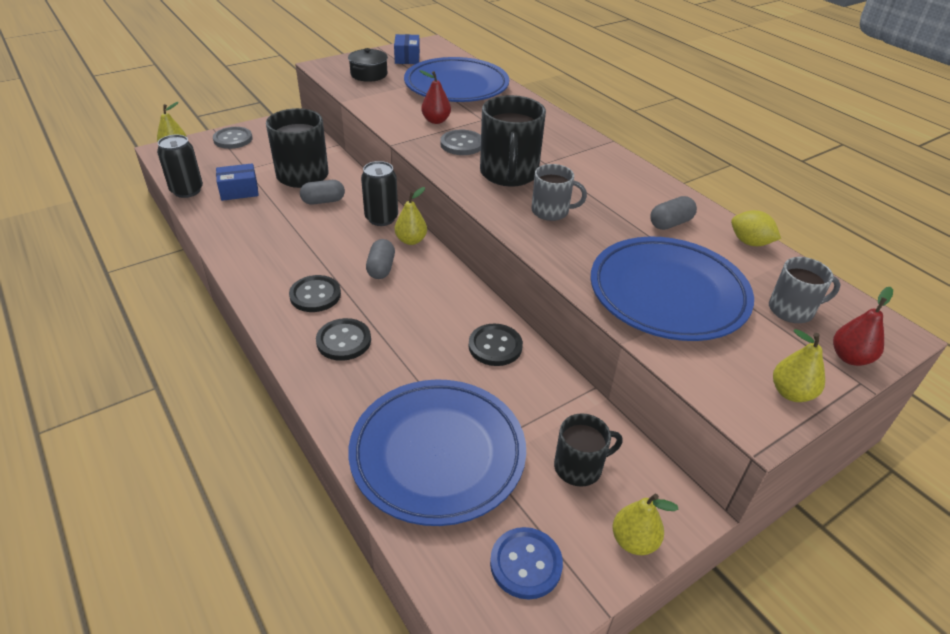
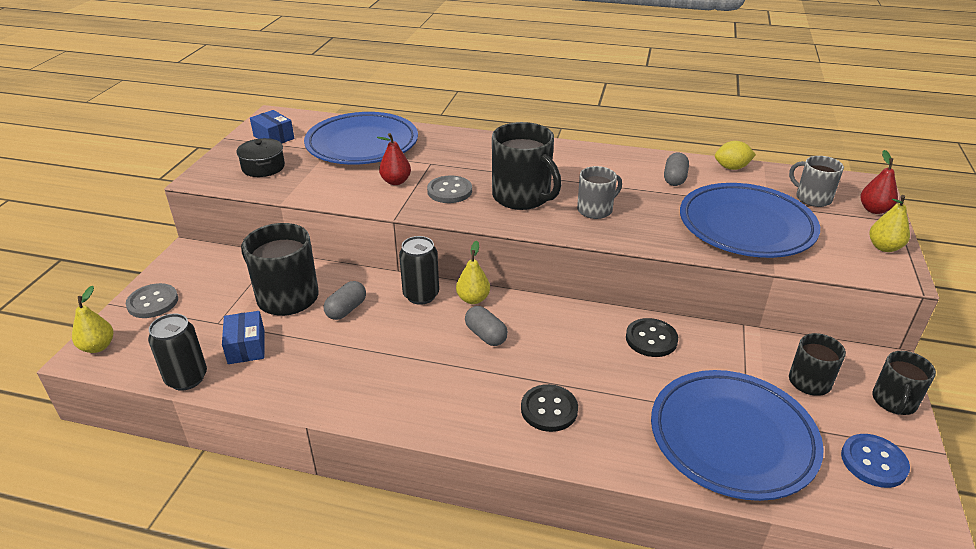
camera: 40 degrees left, 5 degrees down
(239, 191) = (246, 347): blue box -> blue box turned 45 degrees counterclockwise
(315, 295) = (469, 390): black button -> none
(634, 541) = (894, 401): yellow pear -> black mug
(792, 310) = (812, 198): grey mug -> grey mug turned 90 degrees counterclockwise

